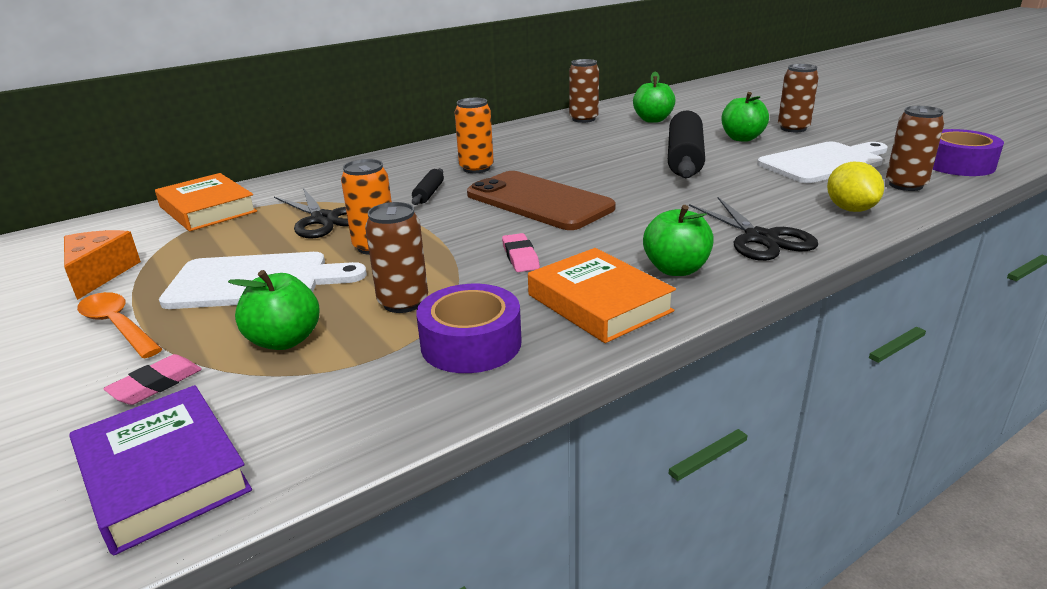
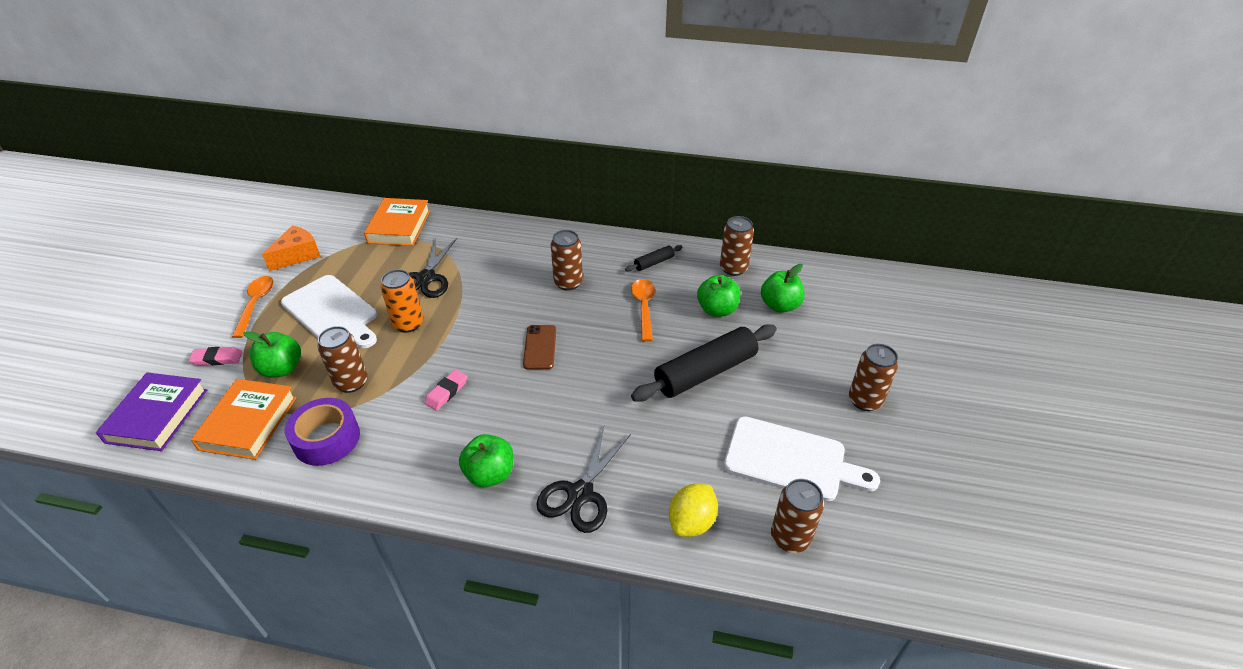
camera: 45 degrees right, 15 degrees up
(429, 193) = (504, 291): black rolling pin -> black rolling pin (654, 263)
(476, 168) = (568, 283): orange can -> brown can
(538, 201) = (540, 347): brown phone -> brown phone, size x0.50
(568, 154) = (644, 308): none -> orange spoon
(599, 303) = (413, 463): orange book -> orange book (249, 423)
(742, 138) = (795, 381): green apple -> green apple (717, 310)
(958, 164) = (893, 557): purple tape -> none

